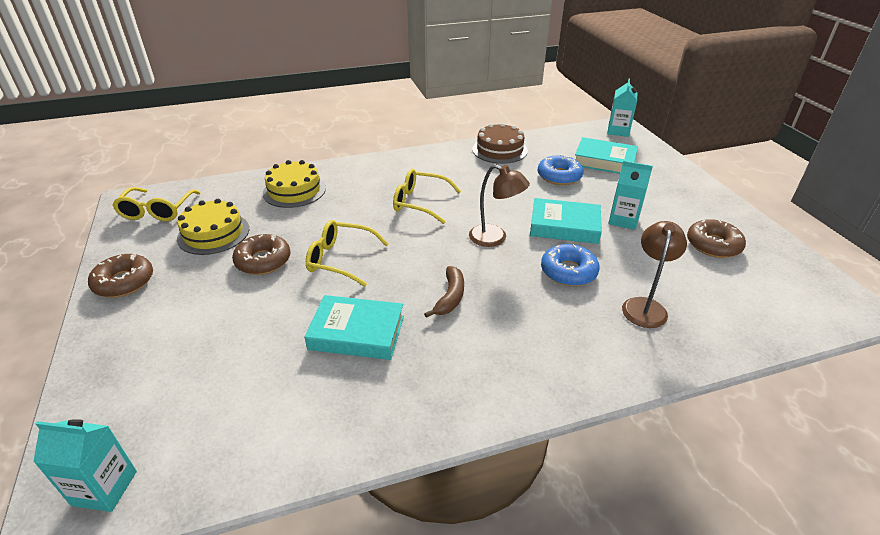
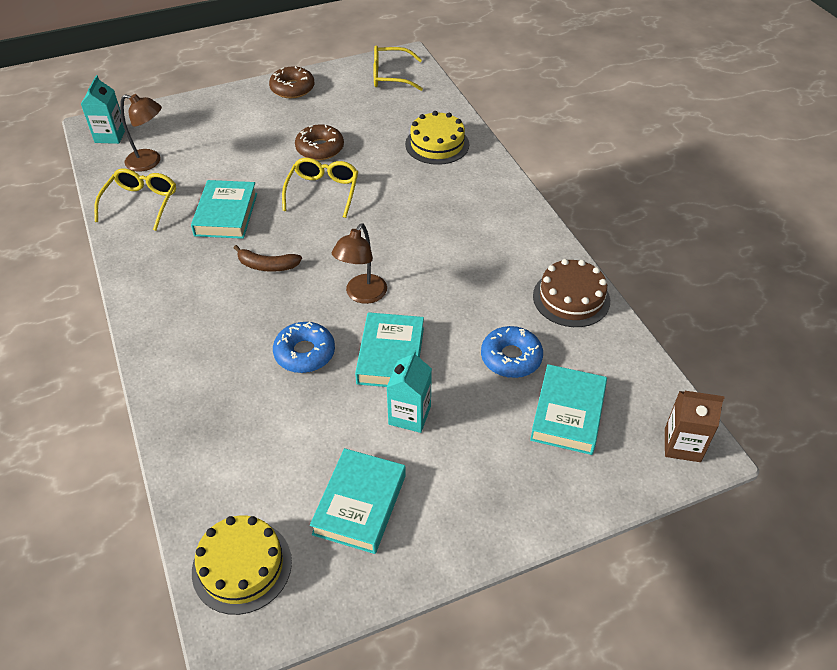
camera: 85 degrees right, 10 degrees up
(213, 233) = (358, 113): yellow cake -> yellow cake (242, 566)
(420, 203) = (426, 234): yellow glasses -> yellow glasses (141, 203)
(618, 131) = (682, 445): turquoise carton -> brown carton
(645, 306) = (246, 412): brown lamp -> brown lamp (150, 162)
(713, 245) = (360, 504): brown donut -> turquoise book

